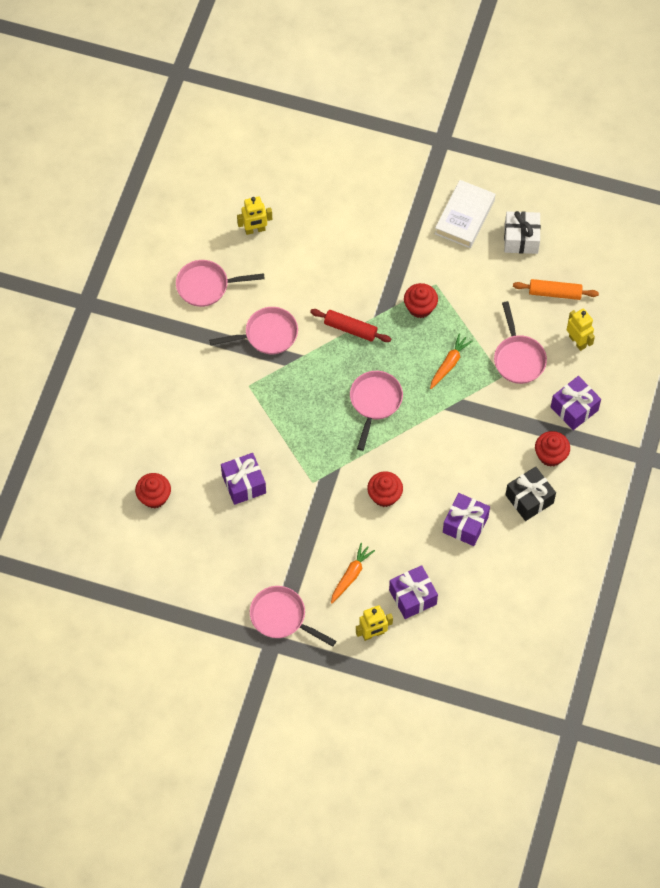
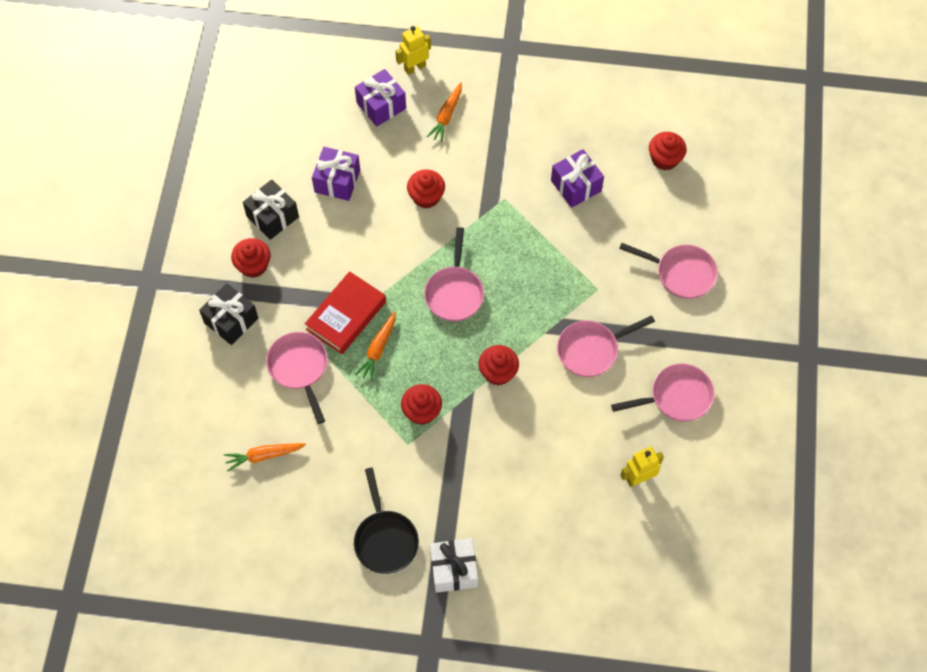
camera: 170 degrees right, 0 degrees up
(281, 617) = (507, 69): pink pan -> pink pan (681, 273)
(350, 329) = (498, 372): red rolling pin -> red cupcake
(464, 217) = (385, 539): white book -> black pan
(473, 397) = (346, 315): none -> red book
(521, 239) = (311, 521): white gift -> white gift (453, 569)
(555, 293) = (264, 456): orange rolling pin -> orange carrot
(574, 408) = (231, 320): purple gift -> black gift
(577, 341) = (232, 399): yellow robot -> none

